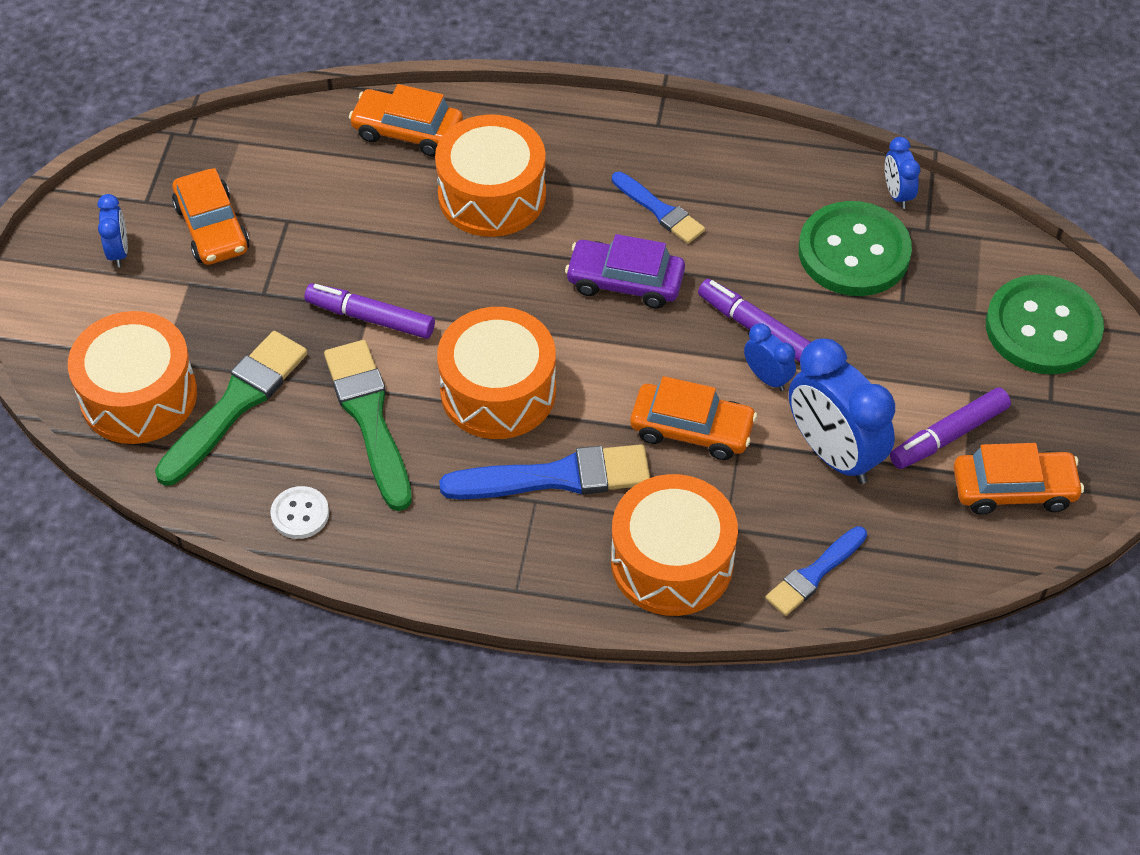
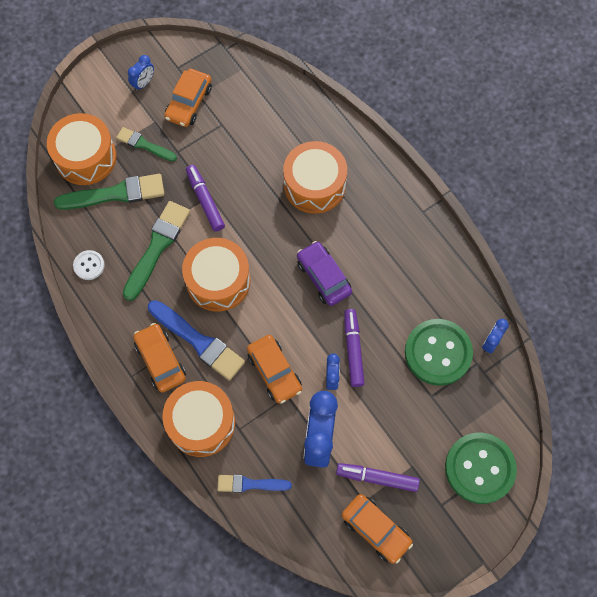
camera: 45 degrees right, 15 degrees up
(207, 319) = (144, 145): none -> green brush
(407, 131) = (313, 123): orange car -> orange car (160, 360)
(660, 210) = (376, 256): blue brush -> none

